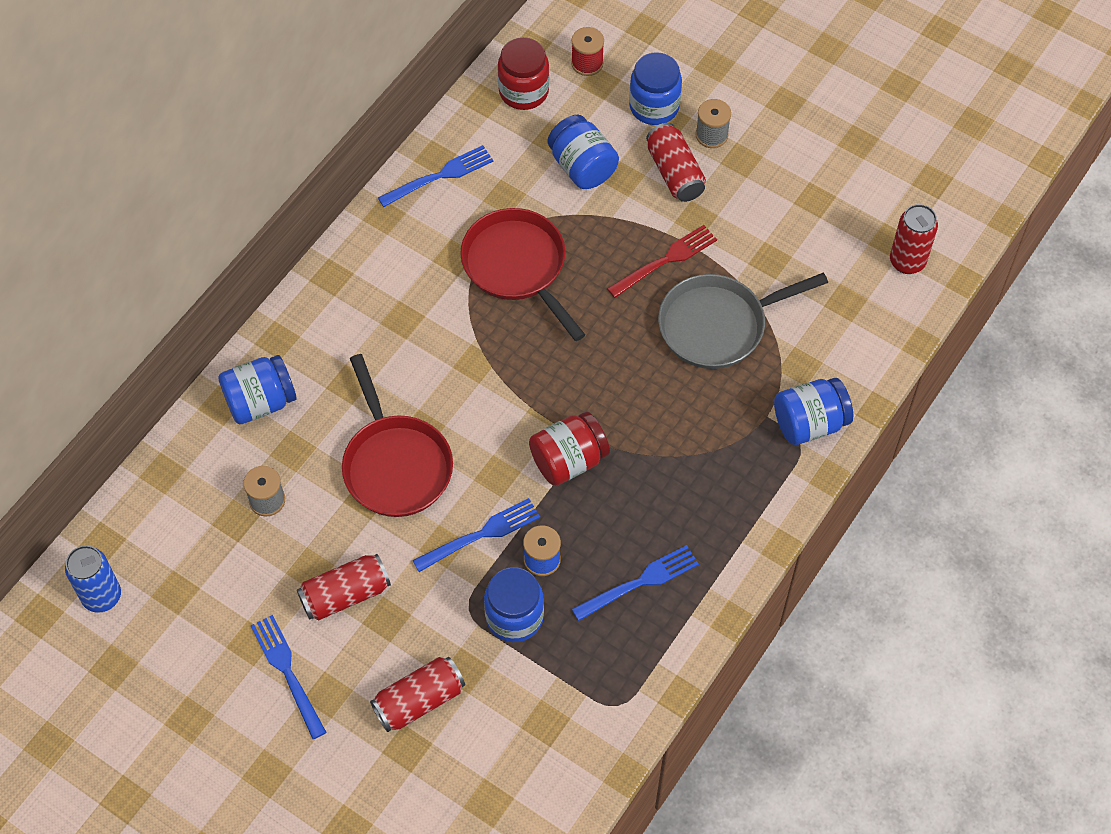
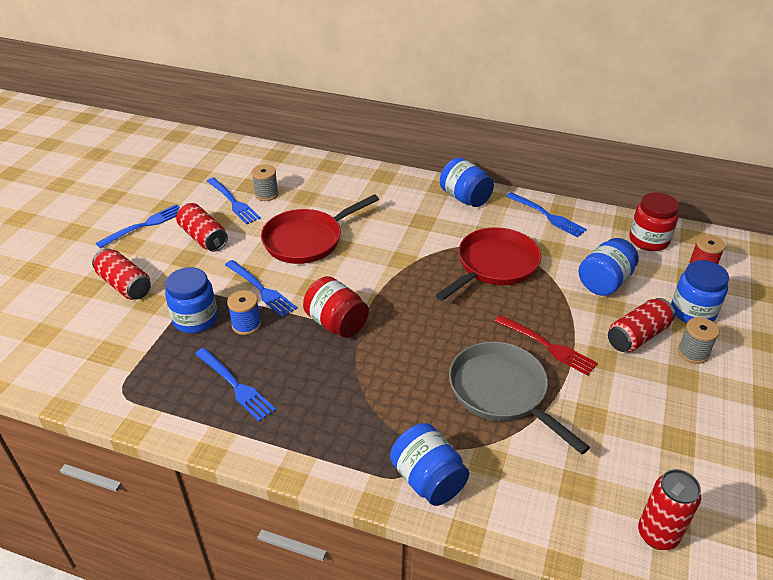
camera: 75 degrees right, 20 degrees down
(102, 596) = (190, 152): blue can -> none
(260, 402) = (336, 178): blue jar -> blue jar (465, 198)
(271, 547) = (233, 202): none -> blue fork

